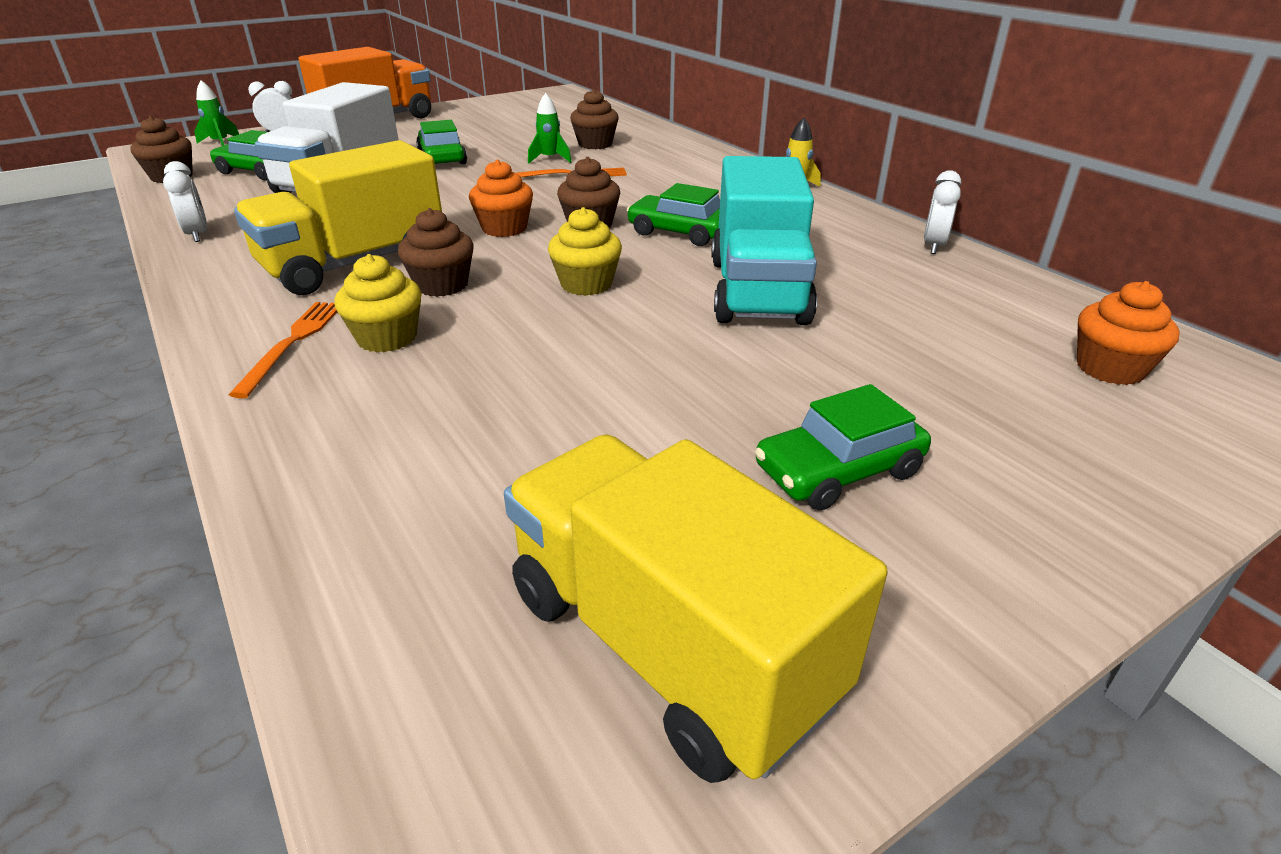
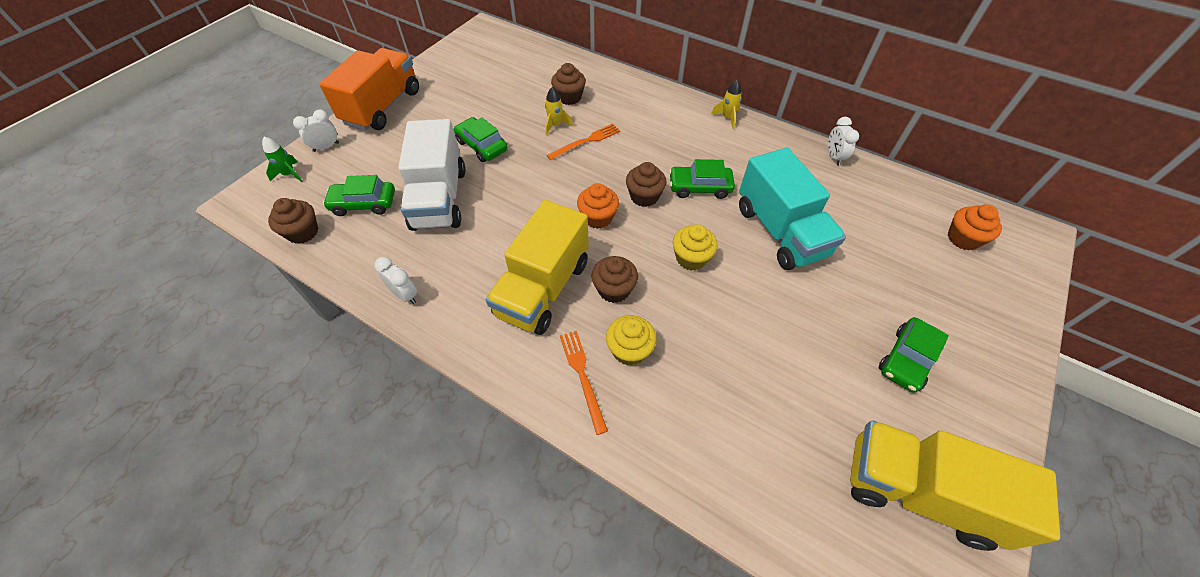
camera: 25 degrees left, 20 degrees up
(550, 159) = (555, 125): green rocket -> yellow rocket

